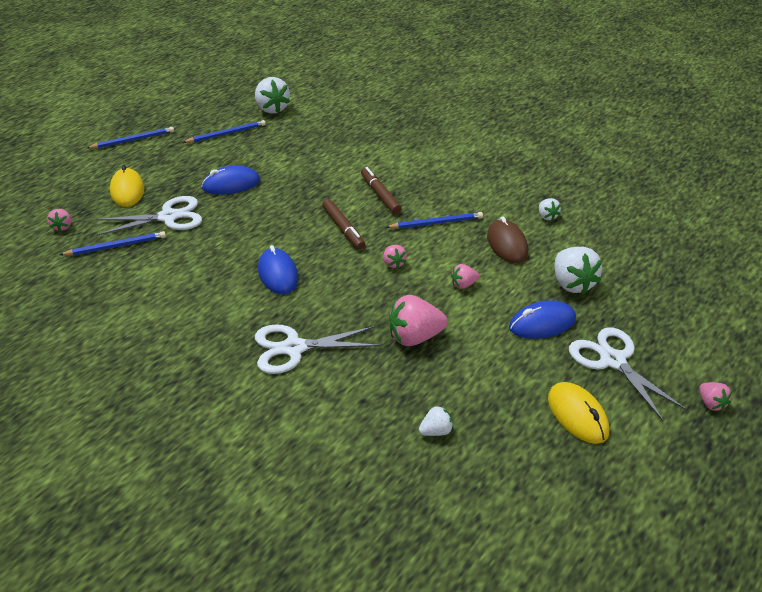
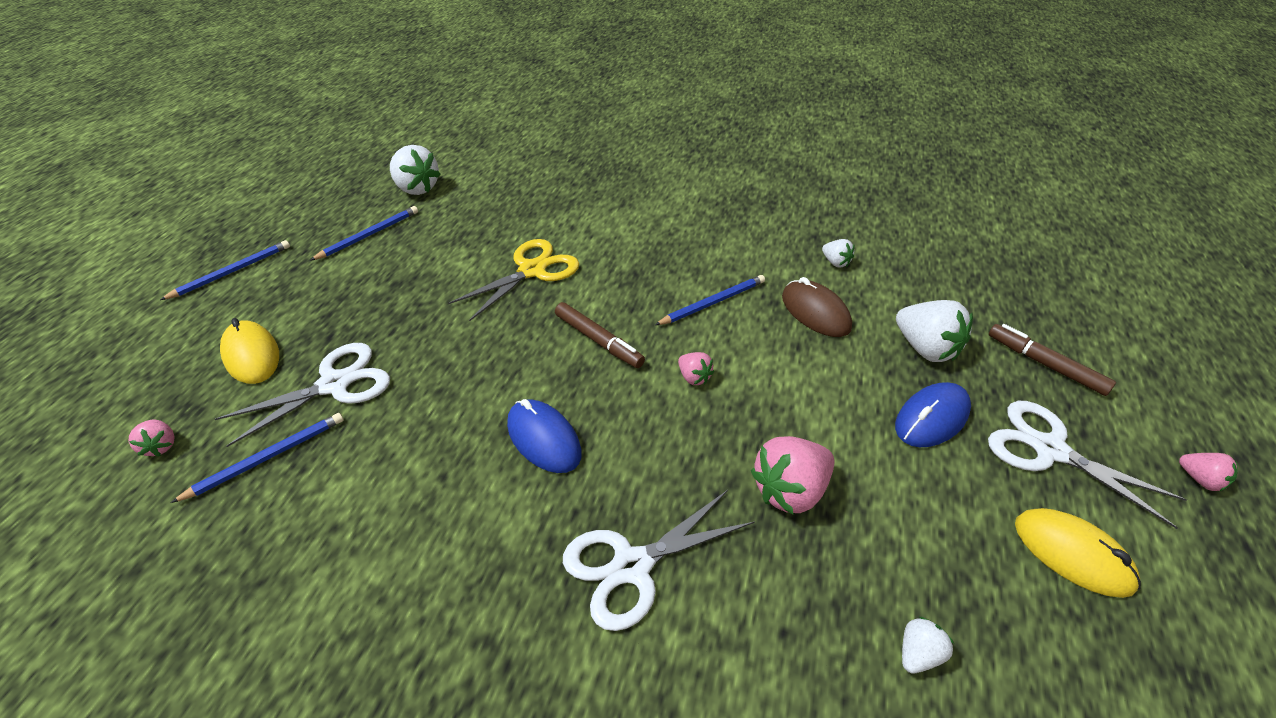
camera: 20 degrees left, 5 degrees up
(231, 184) = (408, 309): blue mouse -> none
(323, 177) = (532, 270): none -> yellow scissors
(380, 195) = (620, 279): brown marker -> brown marker (1045, 364)
(463, 285) = (801, 386): pink strawberry -> none

